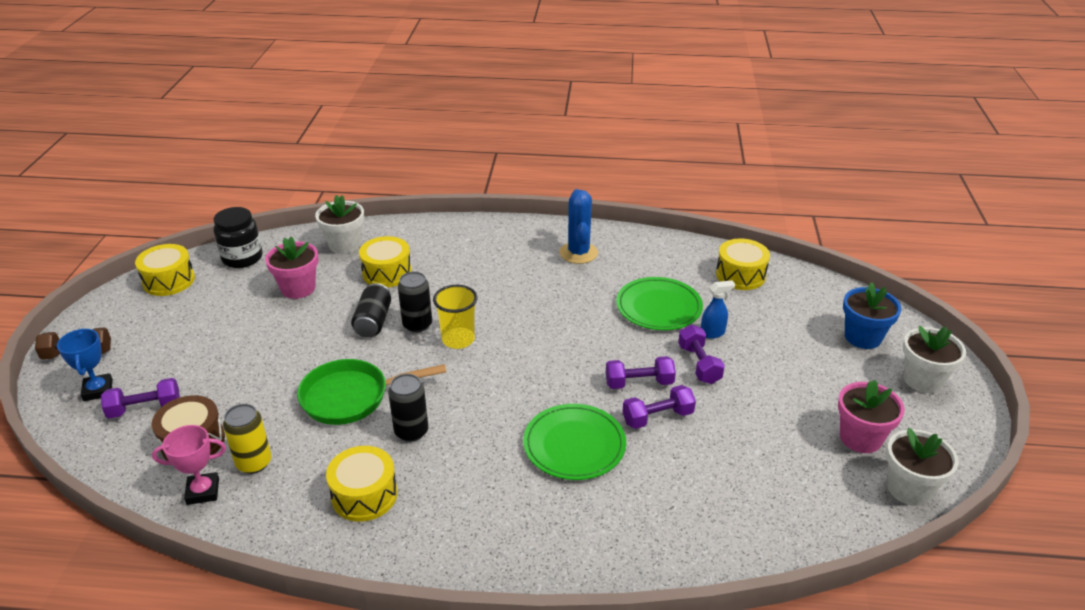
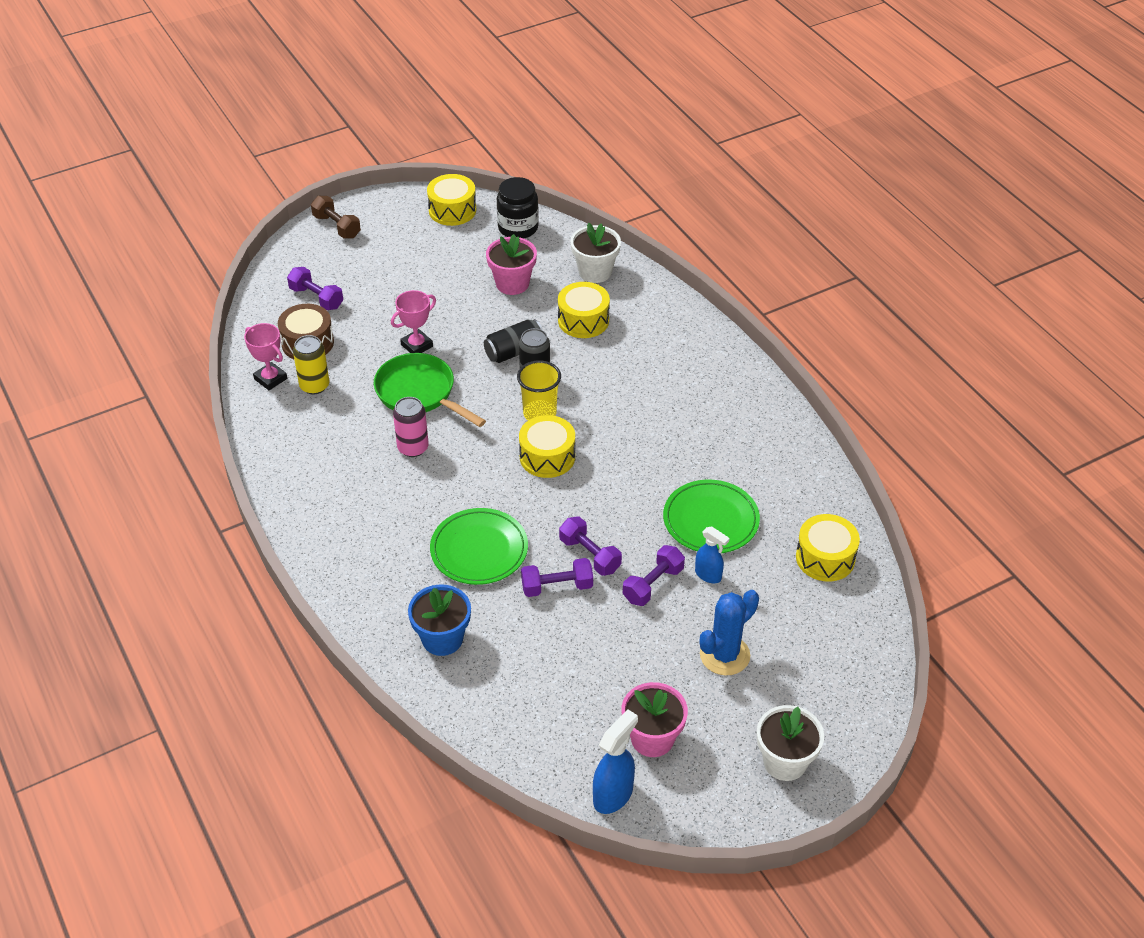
camera: 55 degrees right, 10 degrees up
(98, 390) = (313, 263): blue trophy -> none
(293, 372) = (417, 345): none -> pink trophy
(364, 495) = (332, 460): yellow drum -> yellow drum (547, 457)
(411, 431) = (413, 448): black can -> pink can
(578, 253) = (739, 424): blue cactus -> blue cactus (724, 655)
(657, 417) = (557, 587): purple dumbbell -> purple dumbbell turned 45 degrees counterclockwise
(862, 337) = (812, 692): blue flower pot -> blue flower pot (442, 639)
(909, 489) = (613, 795): white flower pot -> blue spray bottle

